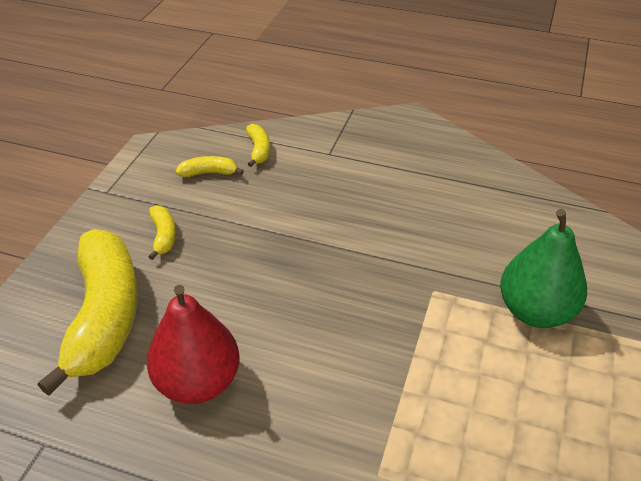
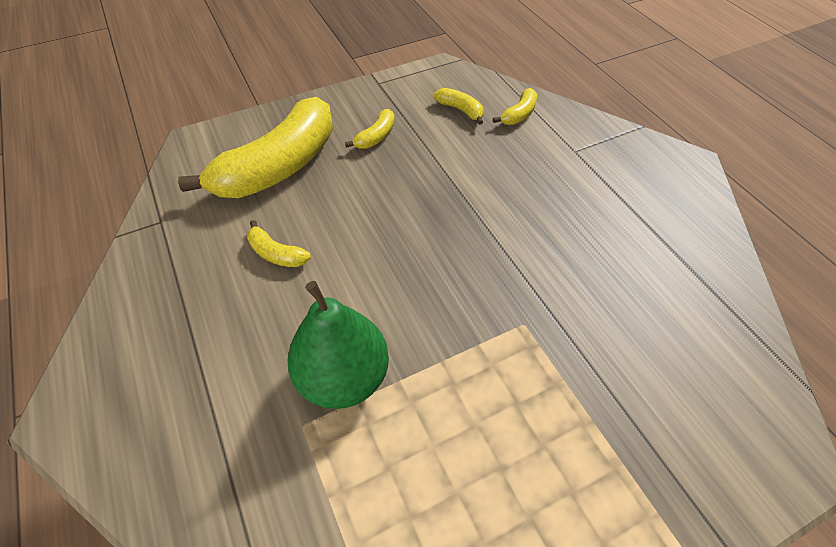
camera: 45 degrees right, 10 degrees up
(198, 382) = (276, 253): red pear -> yellow banana
(535, 311) = (597, 419): green pear -> green pear (343, 377)

